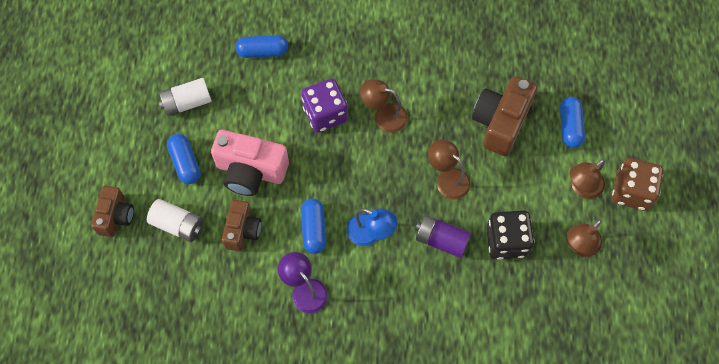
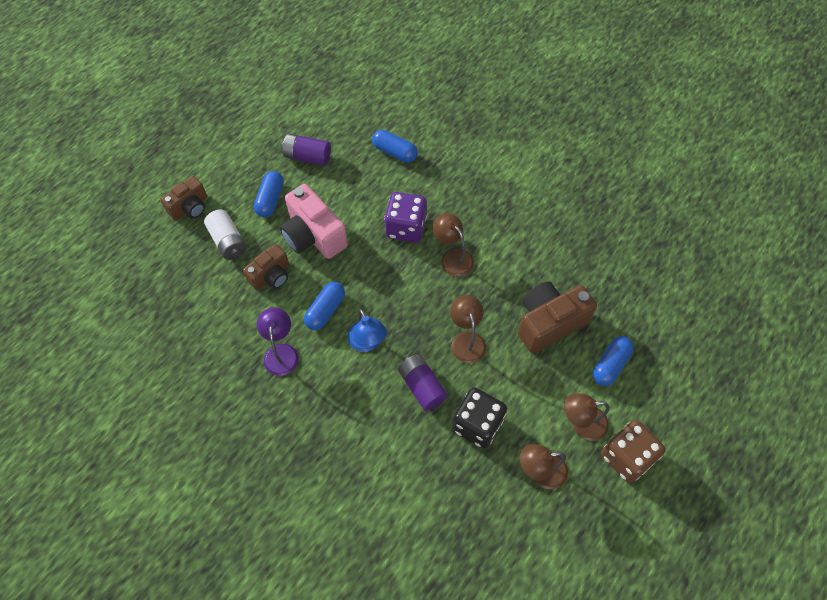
camera: 35 degrees right, 5 degrees down
(187, 102) = (307, 156): white battery -> purple battery

